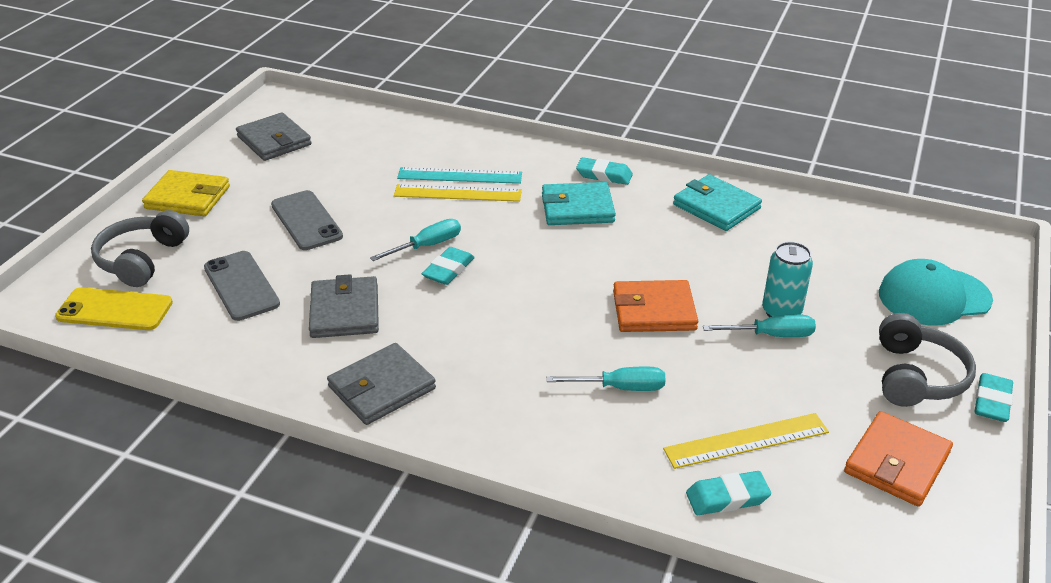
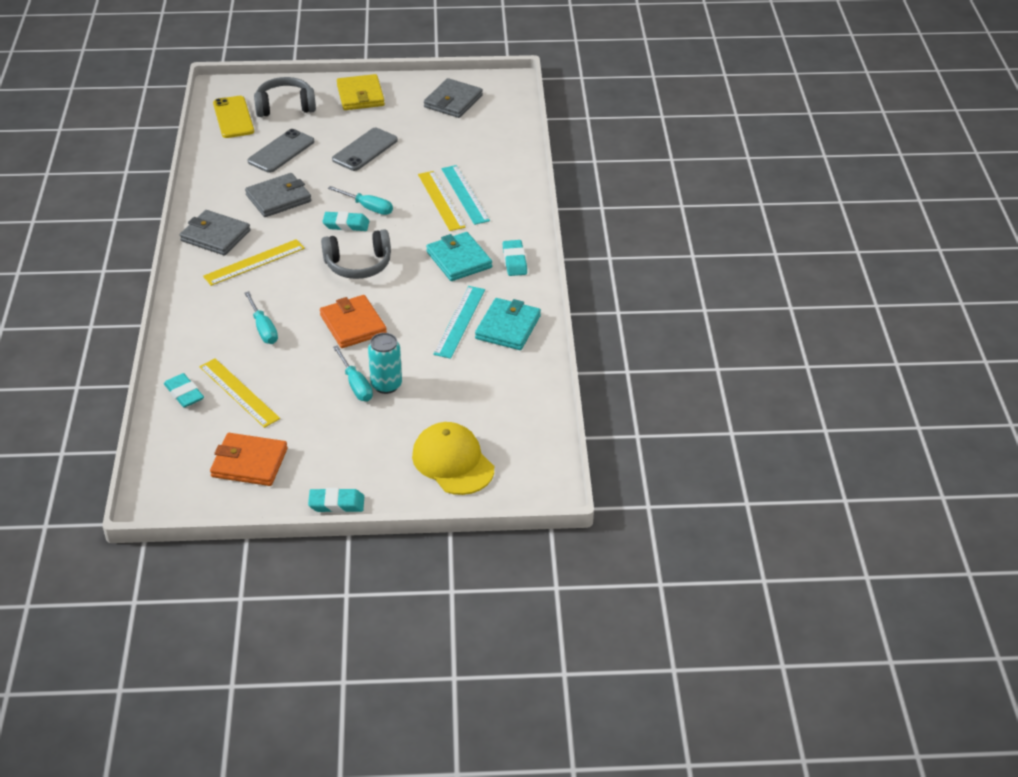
camera: 65 degrees right, 5 degrees up
(470, 364) = (254, 262): none -> yellow ruler
(689, 234) = (459, 321): none -> turquoise ruler
(916, 376) = (346, 462): grey headphones -> grey headphones (358, 264)
(934, 297) = (453, 462): turquoise cap -> yellow cap

